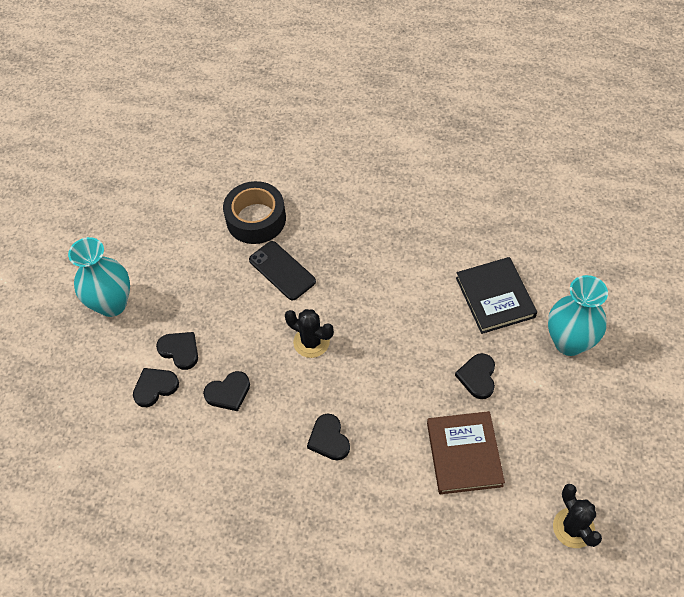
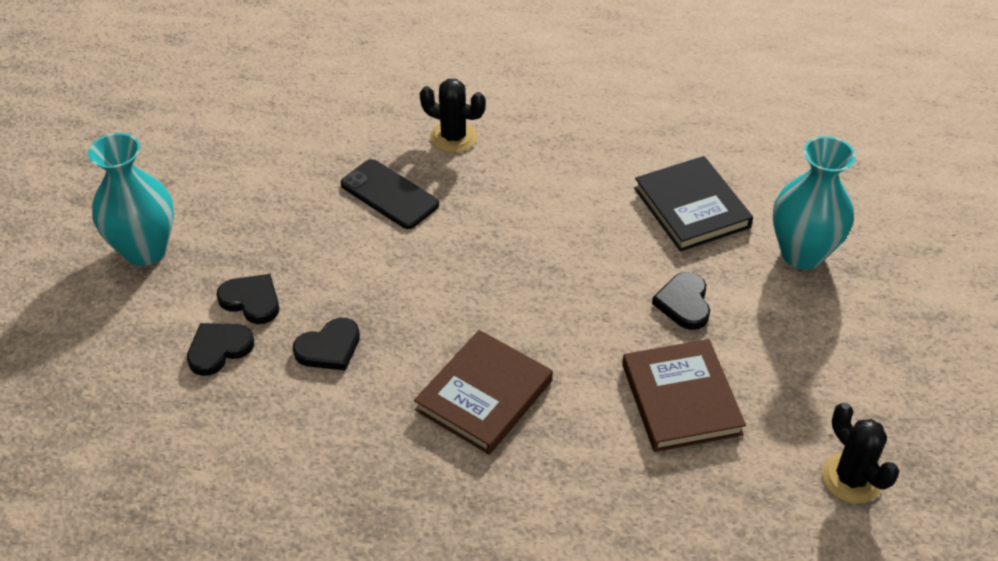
camera: 10 degrees left, 10 degrees down
(256, 219) = (345, 136): black tape -> none
(311, 342) = (442, 277): black cactus -> black cactus (453, 137)
(329, 439) = (484, 395): black heart -> brown book

